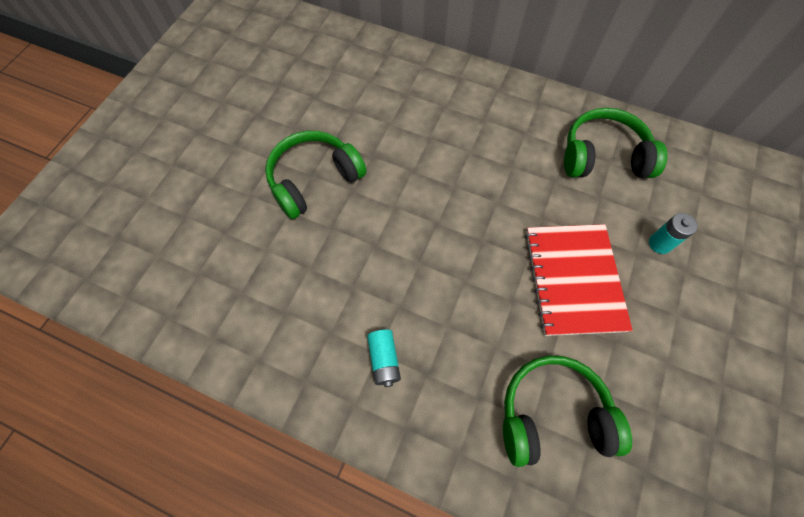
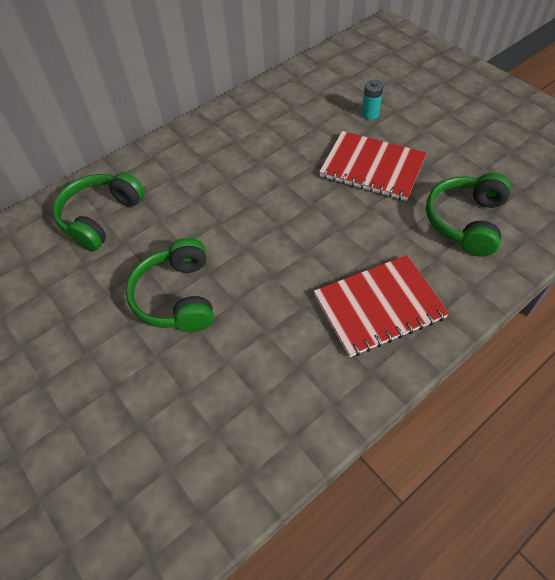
camera: 60 degrees left, 10 degrees down
(384, 360) = (379, 306): turquoise battery -> red notebook
(603, 156) = (285, 110): green headphones -> green headphones (101, 217)

